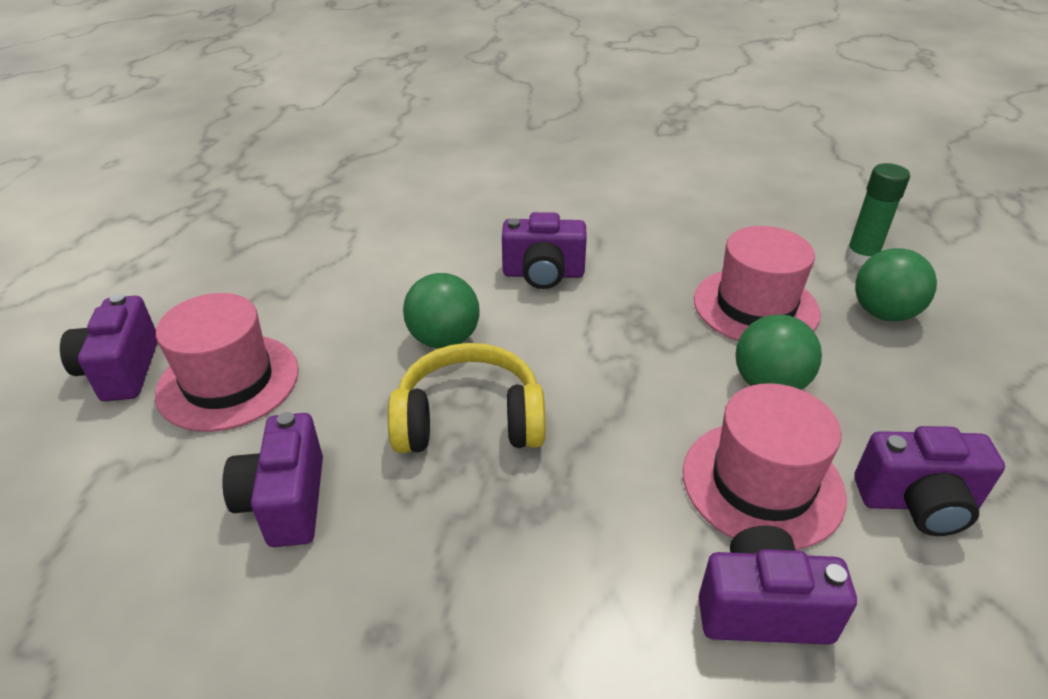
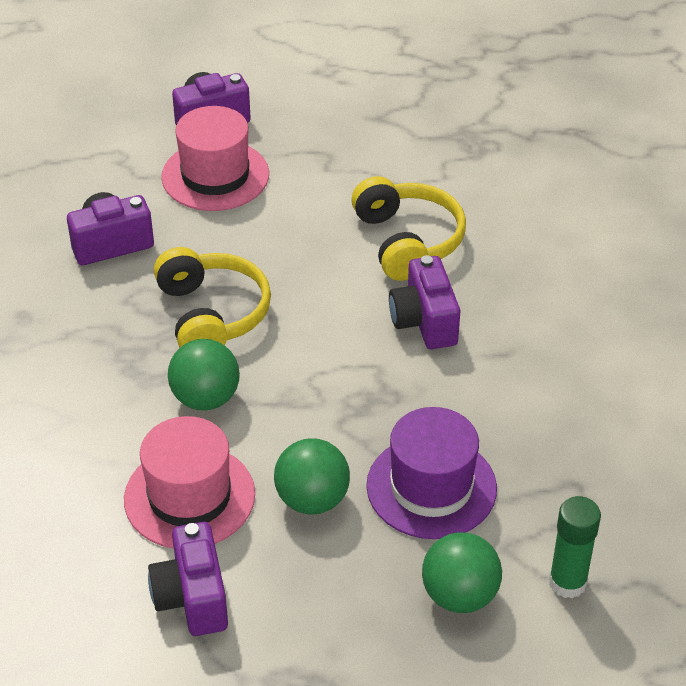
camera: 75 degrees right, 5 degrees up
(428, 265) = (407, 241): none -> yellow headphones
(444, 339) = (303, 277): green ball -> green ball (205, 398)
(755, 306) = (431, 487): pink hat -> purple hat
(762, 608) = (73, 498): purple camera -> none

